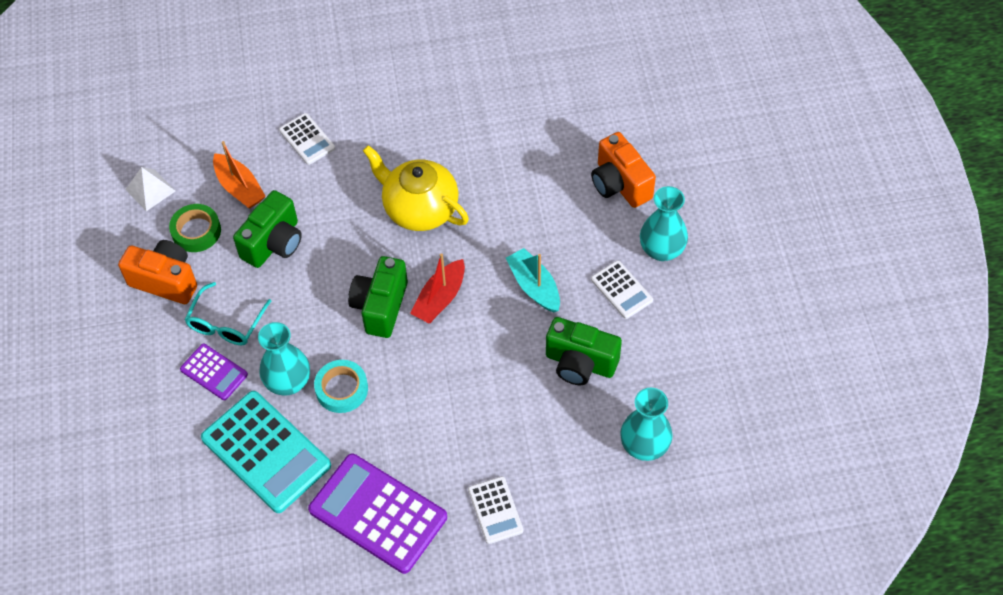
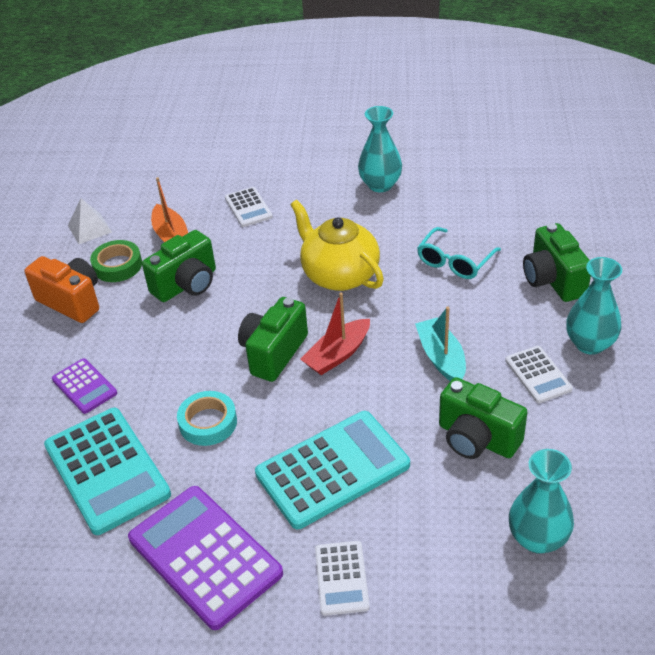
camera: 15 degrees right, 15 degrees down
(226, 323) = (114, 345): turquoise glasses -> turquoise glasses (454, 262)
(288, 382) = (155, 407): turquoise vase -> turquoise vase (380, 185)
(464, 415) = (333, 470): none -> turquoise calculator
(620, 184) = (553, 280): orange camera -> green camera

